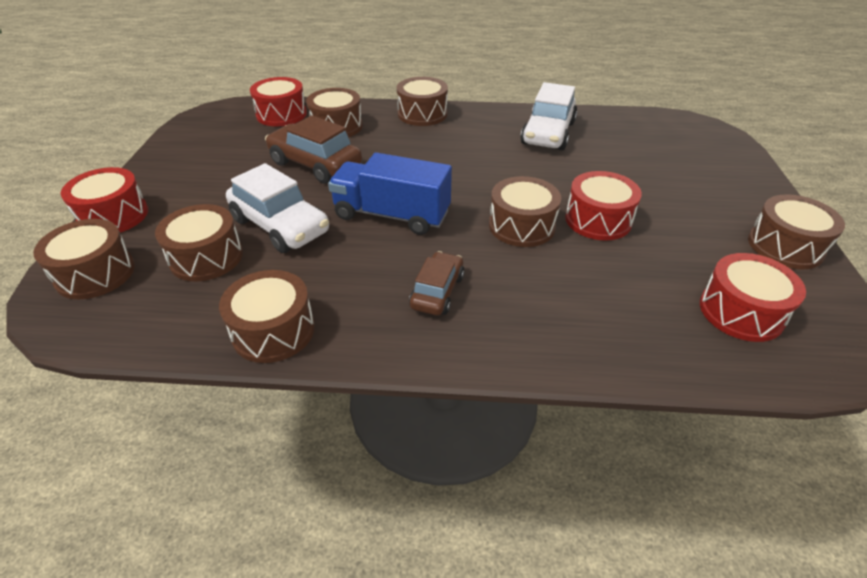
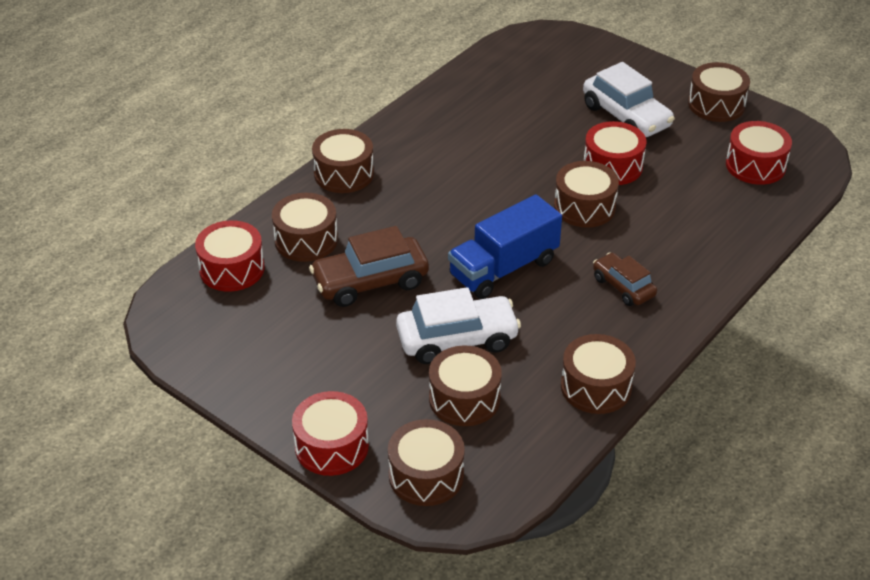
camera: 55 degrees left, 0 degrees up
(548, 133) = (465, 119): white car -> white car (626, 116)

